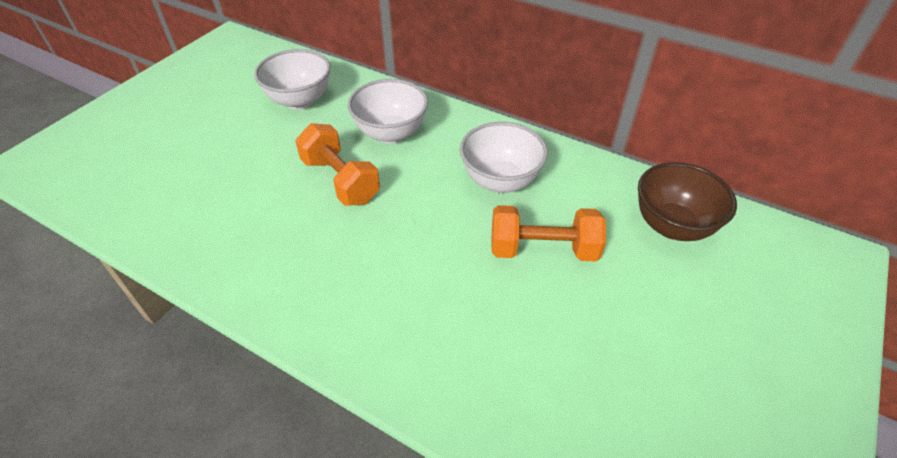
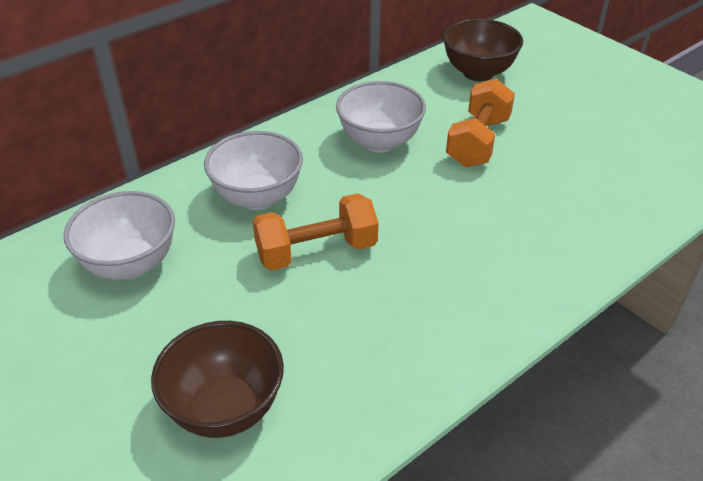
camera: 70 degrees left, 5 degrees down
(180, 180) = (225, 408): none -> brown bowl

